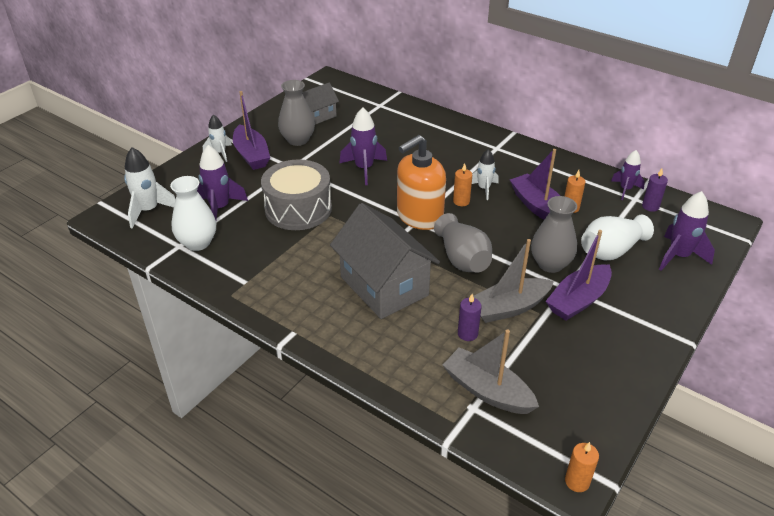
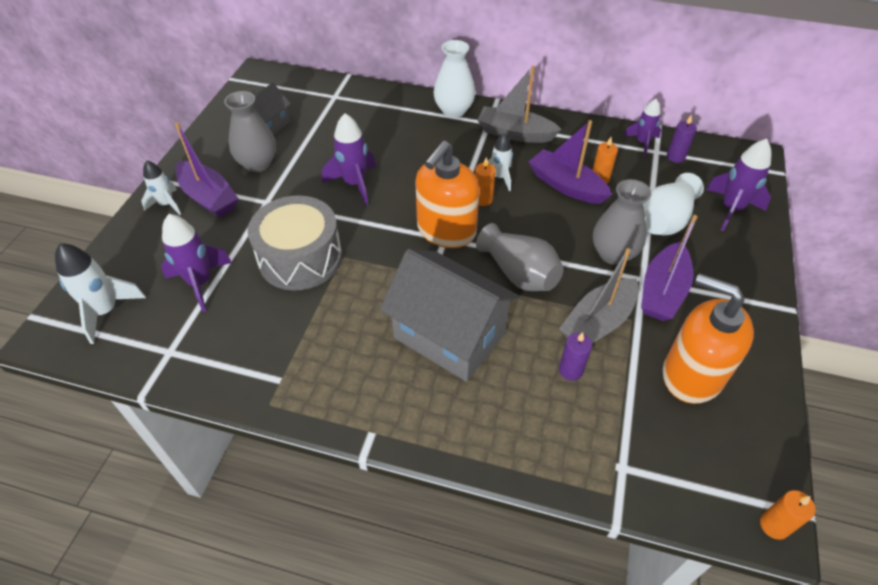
camera: 20 degrees left, 10 degrees up
(198, 243) = (193, 340): white vase -> white vase (454, 111)
(487, 390) = (627, 439): grey boat -> grey boat (515, 133)
(568, 363) = (691, 374): none -> orange soap dispenser

